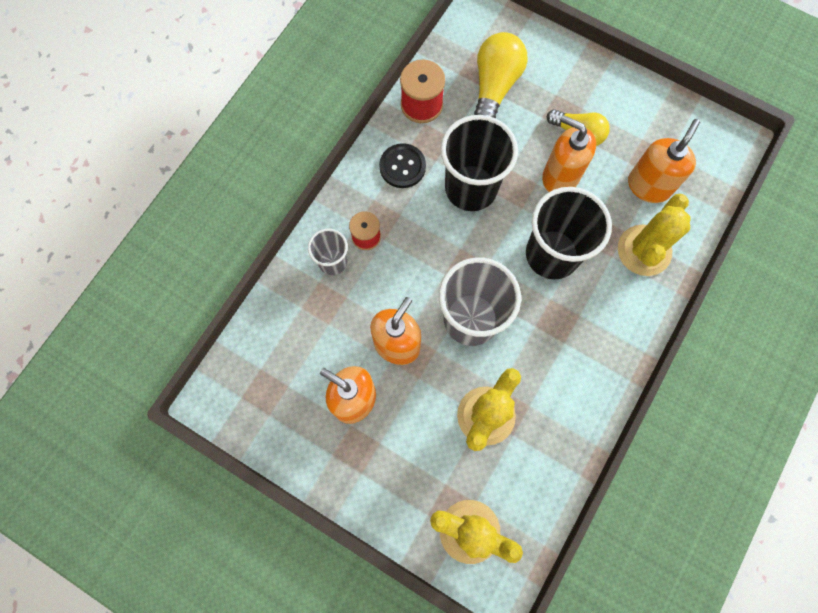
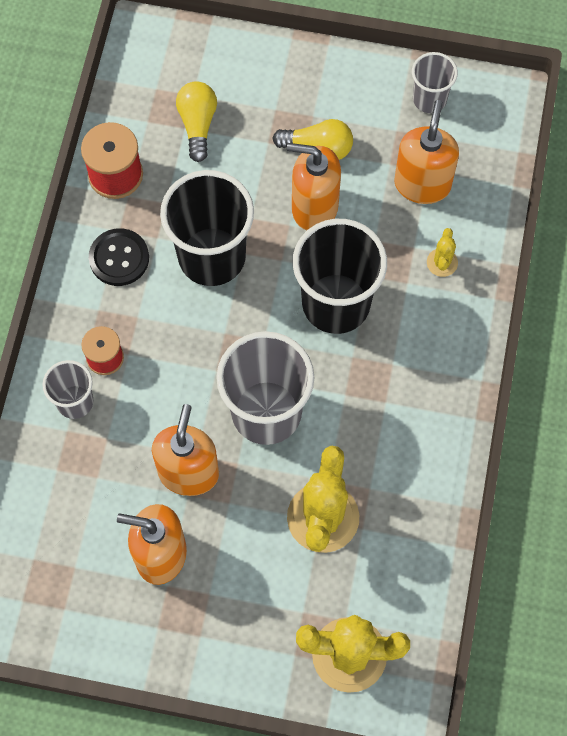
camera: 20 degrees left, 5 degrees down
(494, 87) = (198, 124): yellow light bulb -> yellow light bulb, size x0.65
(644, 250) = (442, 262): yellow cactus -> yellow cactus, size x0.46
(675, 123) = (429, 99): none -> grey cup

